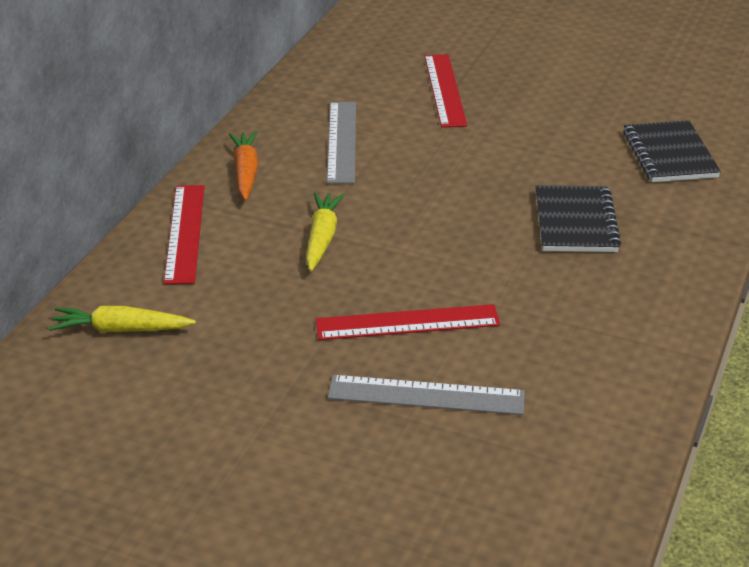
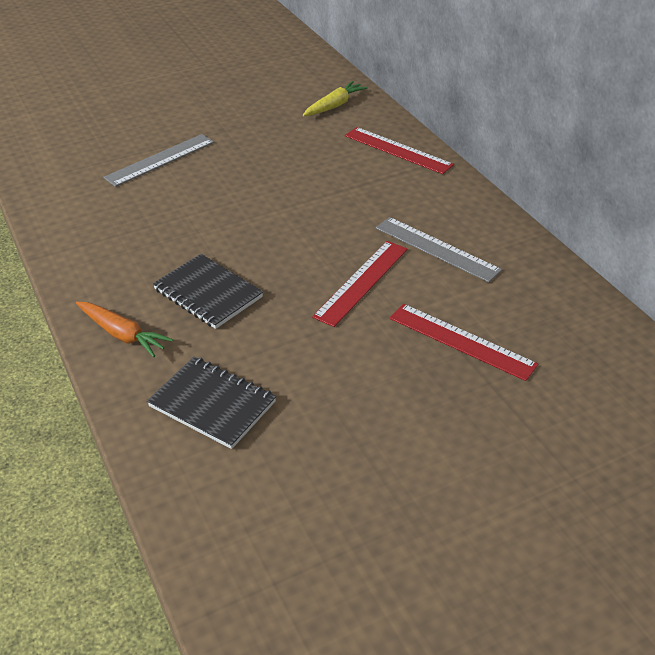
camera: 130 degrees right, 5 degrees up
(245, 172) = (441, 194): orange carrot -> orange carrot (123, 334)
(322, 238) = (331, 189): yellow carrot -> none
(407, 323) = (217, 180): red ruler -> red ruler (361, 282)

